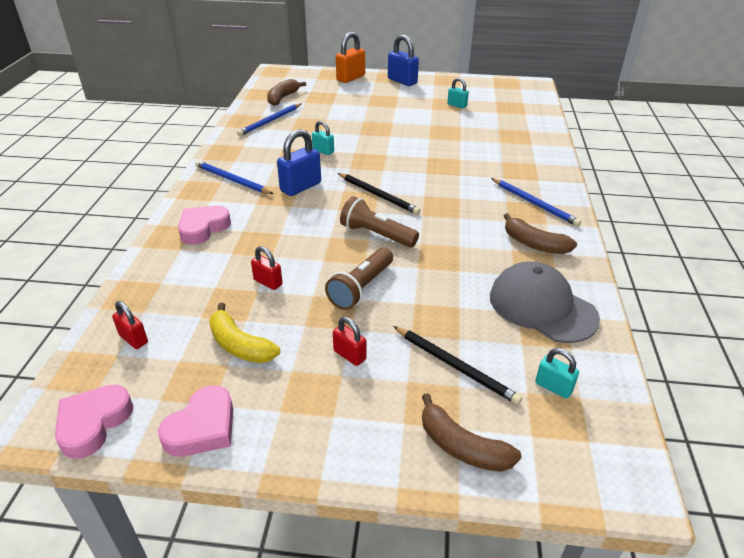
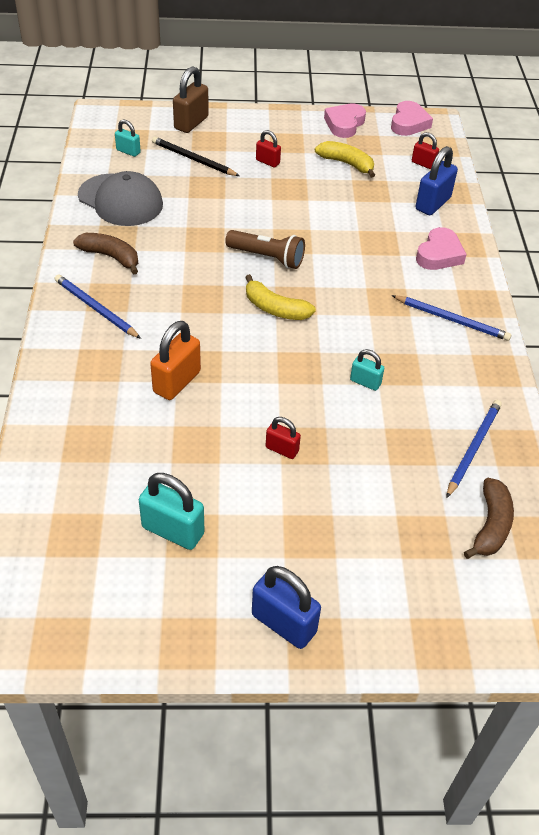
camera: 170 degrees right, 10 degrees up
(268, 282) = (349, 207): red padlock -> red padlock (282, 449)
(300, 187) = (367, 315): blue padlock -> blue padlock (433, 204)
(350, 78) = (394, 626): orange padlock -> orange padlock (177, 382)
(361, 288) = (270, 207): brown flashlight -> none
(378, 195) = (275, 308): black pencil -> yellow banana
(457, 105) = (173, 530): turquoise padlock -> turquoise padlock, size x1.73
(462, 446) = (191, 123): brown banana -> brown padlock

